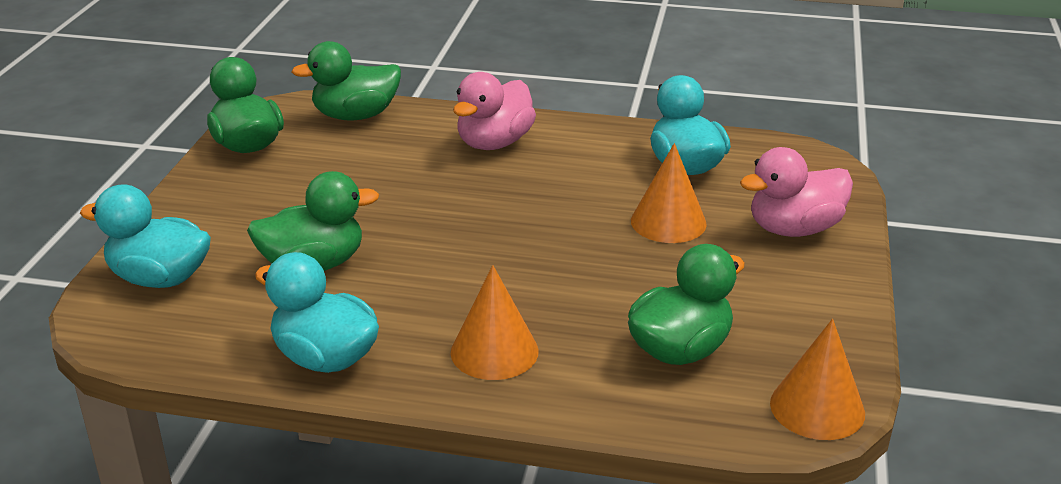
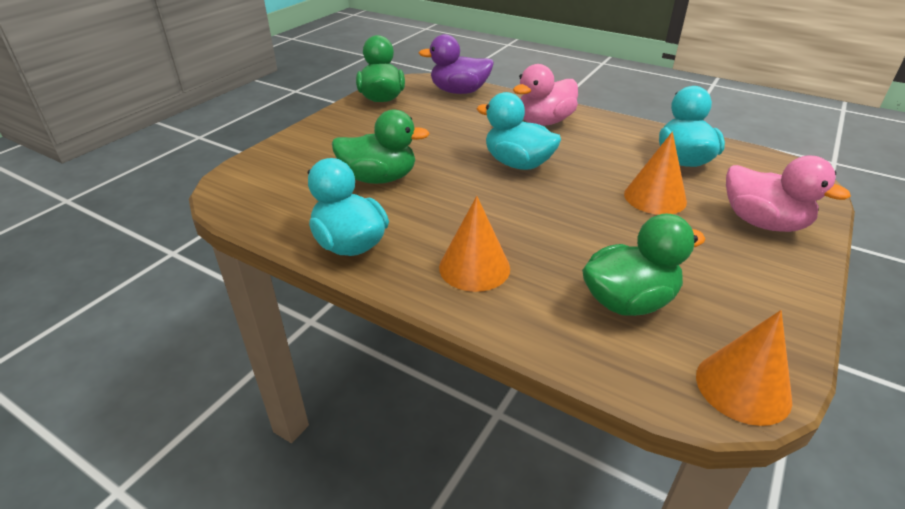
camera: 20 degrees right, 5 degrees up
(160, 278) = (278, 168): turquoise duck -> turquoise duck (517, 164)
(355, 116) = (459, 91): green duck -> purple duck
(794, 229) = (763, 223): pink duck -> pink duck turned 135 degrees counterclockwise

